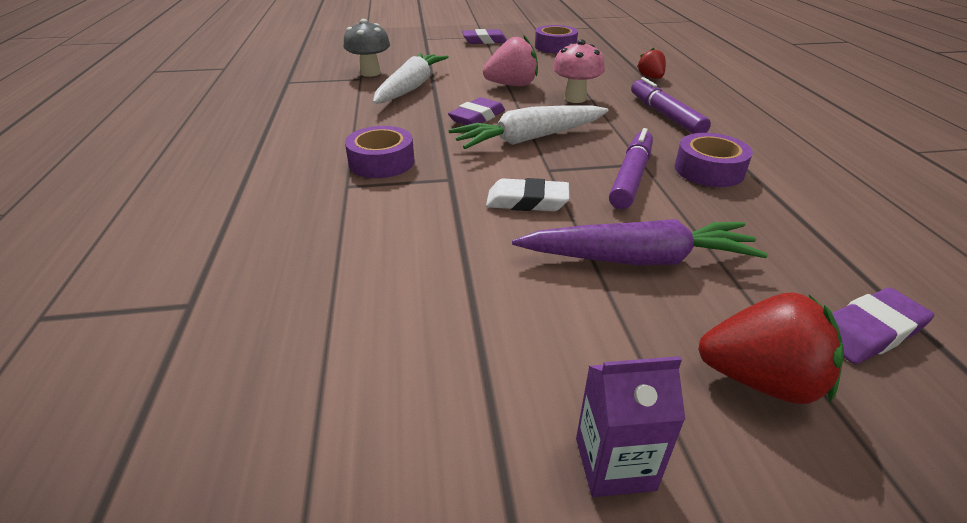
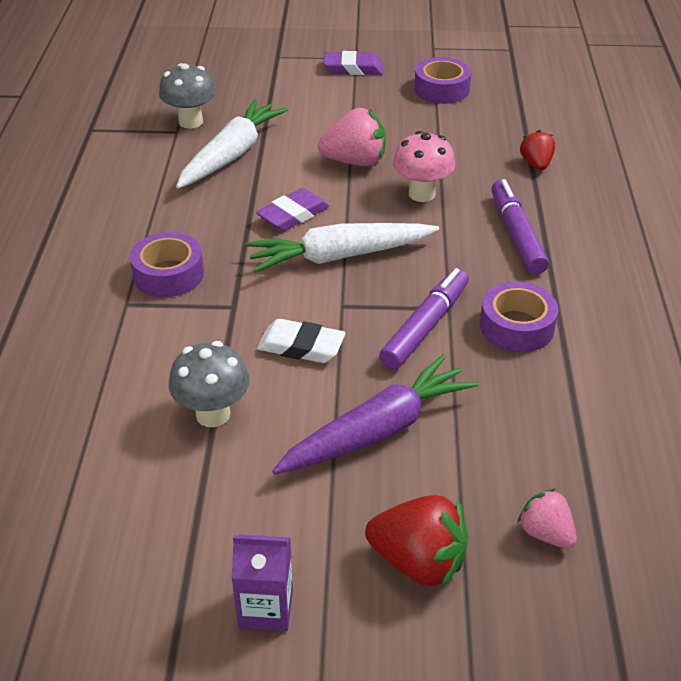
camera: 10 degrees right, 5 degrees up
(464, 264) = (213, 414): none -> grey mushroom
(637, 259) = (377, 430): purple carrot -> purple carrot turned 45 degrees counterclockwise
(868, 331) = (545, 533): purple eraser -> pink strawberry

